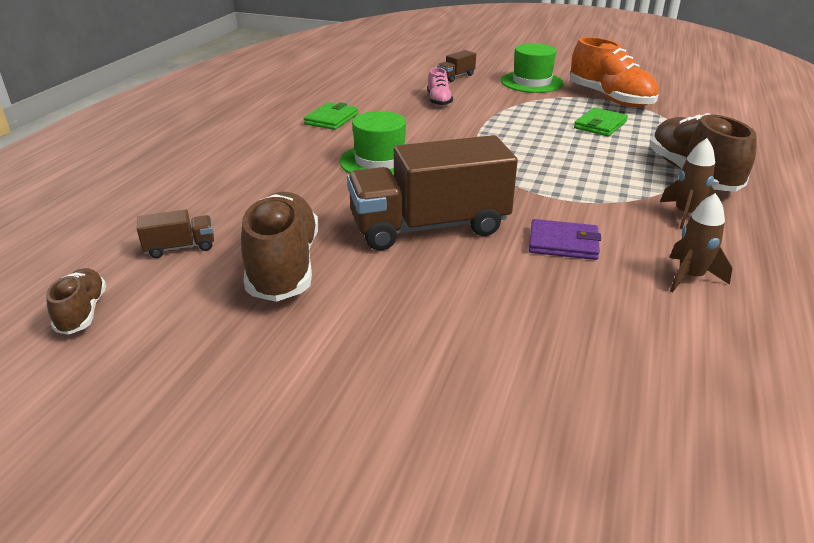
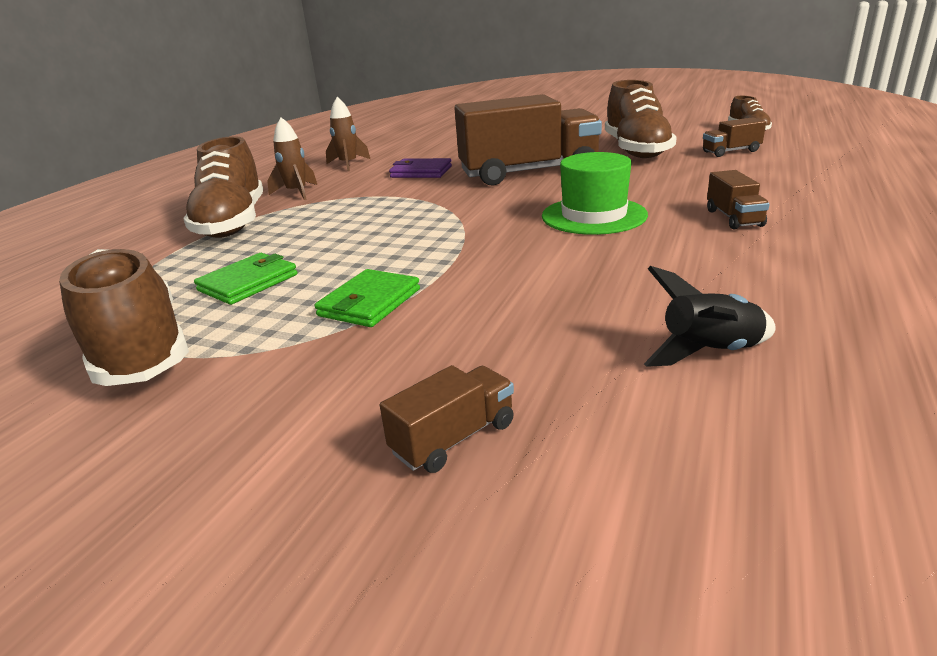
camera: 175 degrees left, 5 degrees down
(283, 152) = (734, 218): none -> brown truck
(331, 119) = (714, 273): green wallet -> green wallet (369, 302)
(361, 92) = (710, 352): none -> black rocket
(439, 101) = (512, 329): pink shoe -> none
(532, 82) = (249, 412): green hat -> none
(610, 99) = (139, 350): orange shoe -> brown shoe

